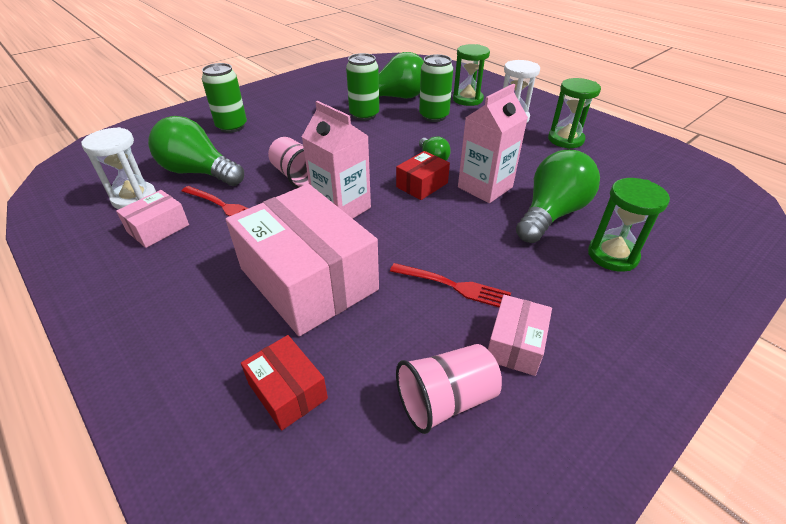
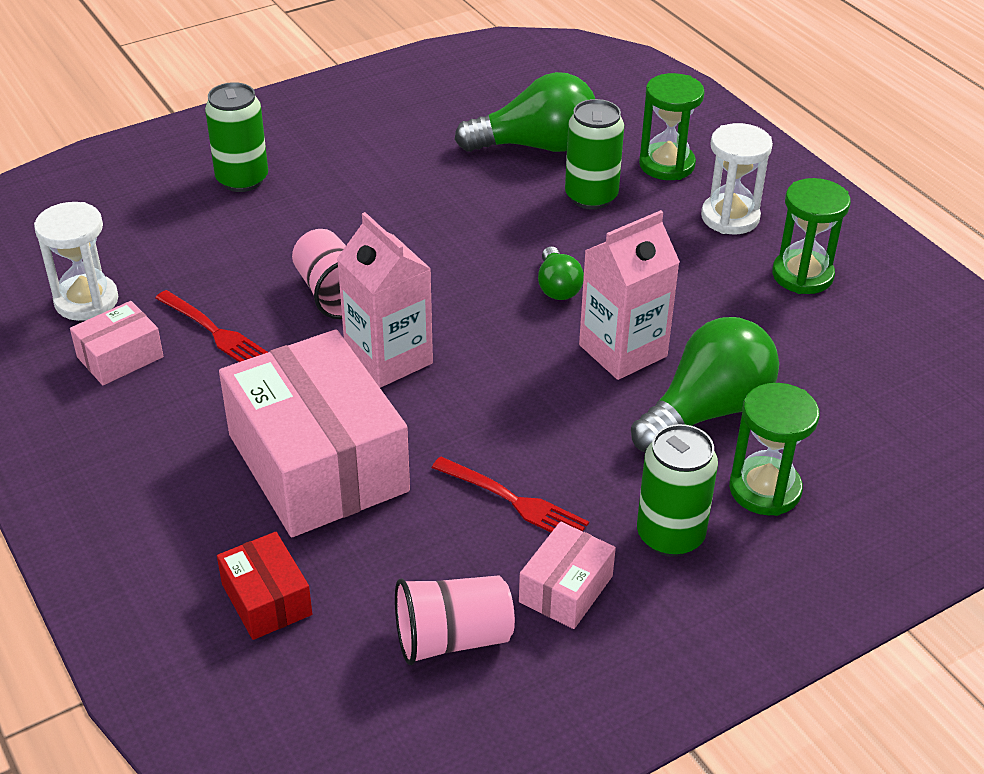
camera: 10 degrees right, 0 degrees up
(199, 172) = (183, 266): green light bulb -> none
(364, 115) = (470, 180): green can -> green can (670, 536)
(422, 185) = (524, 333): red box -> none

